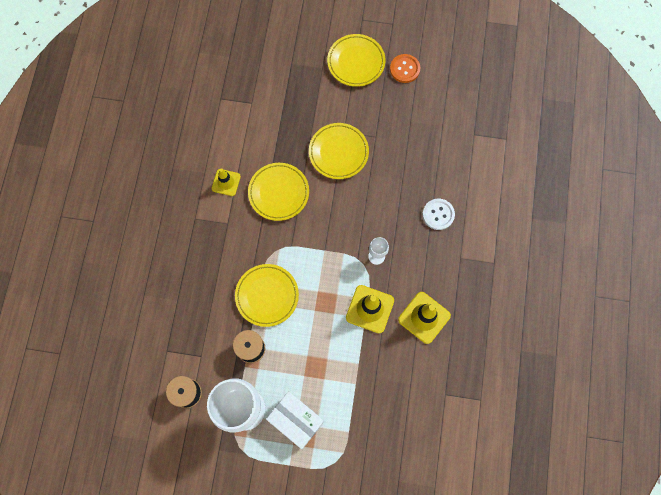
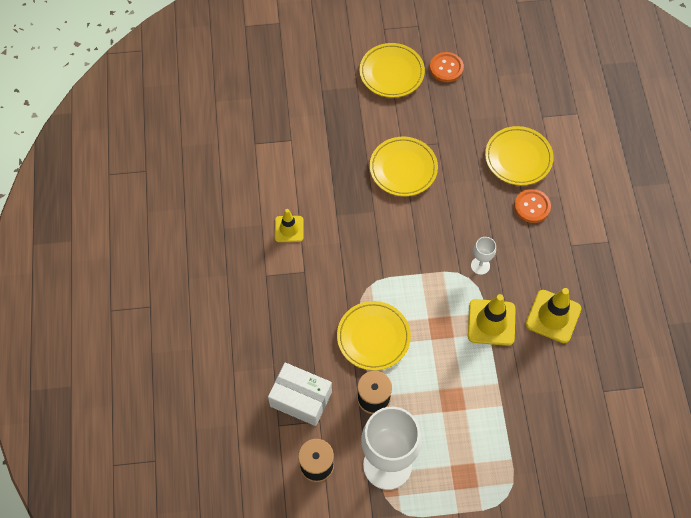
camera: 15 degrees left, 10 degrees down
(278, 193) = (351, 226): yellow plate -> yellow plate (518, 158)
(296, 420) = (449, 462): white box -> white box (301, 399)
(438, 214) = (532, 206): white button -> orange button

